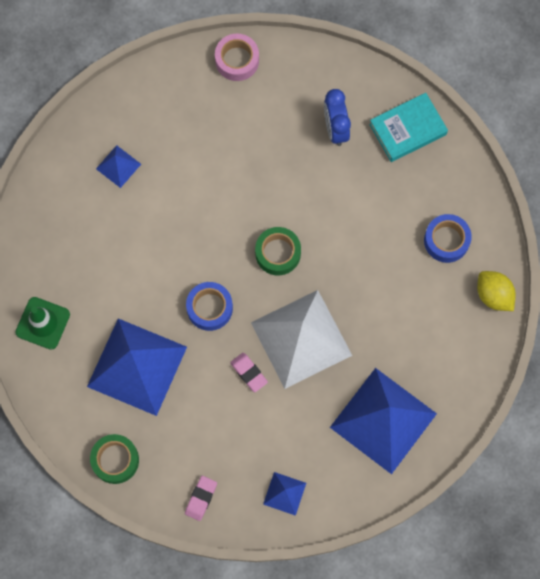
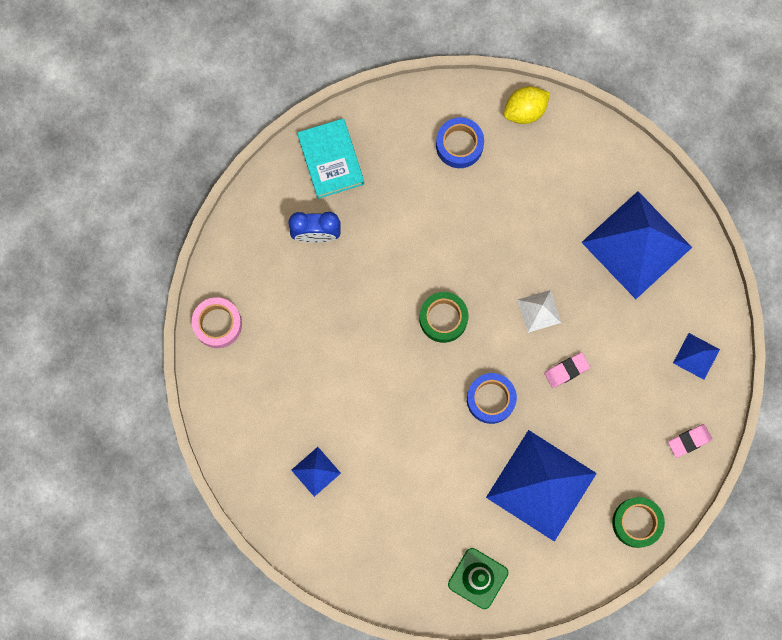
camera: 80 degrees left, 5 degrees up
(201, 498) = (689, 441): pink eraser -> pink eraser turned 60 degrees counterclockwise
(301, 339) = (539, 311): white pyramid -> white pyramid, size x0.44

